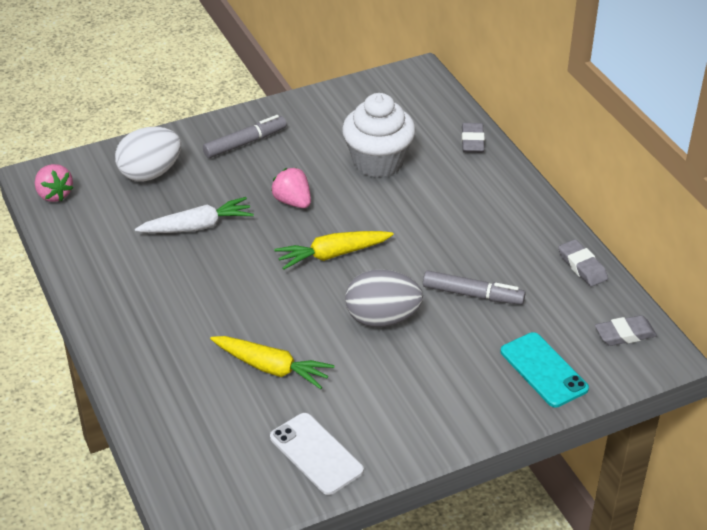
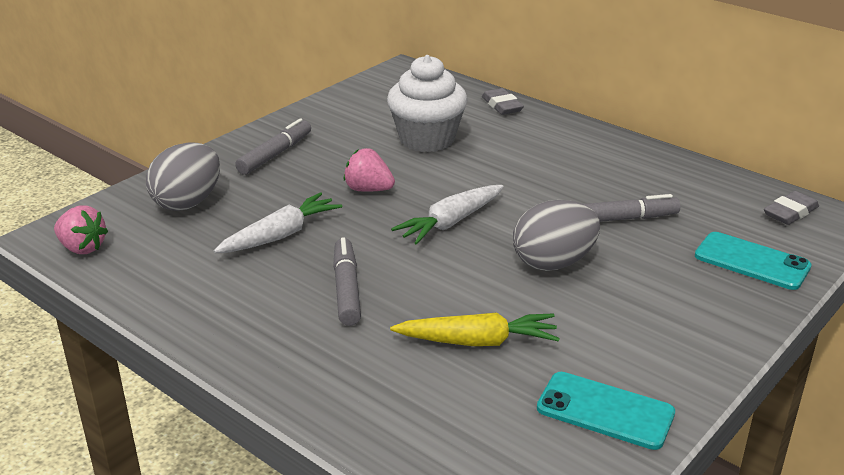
camera: 25 degrees left, 10 degrees down
(150, 173) = (188, 202): white egg -> grey egg
(212, 291) = (346, 289): none -> grey marker
(316, 454) = (605, 411): white phone -> turquoise phone
(333, 255) = (451, 222): yellow carrot -> white carrot
(582, 266) = (696, 172): grey eraser -> none

